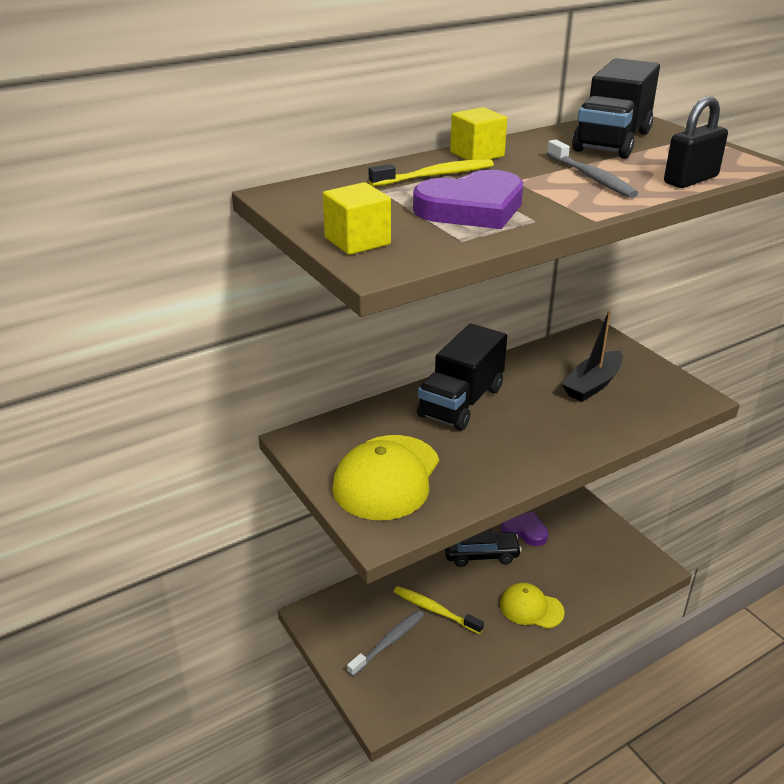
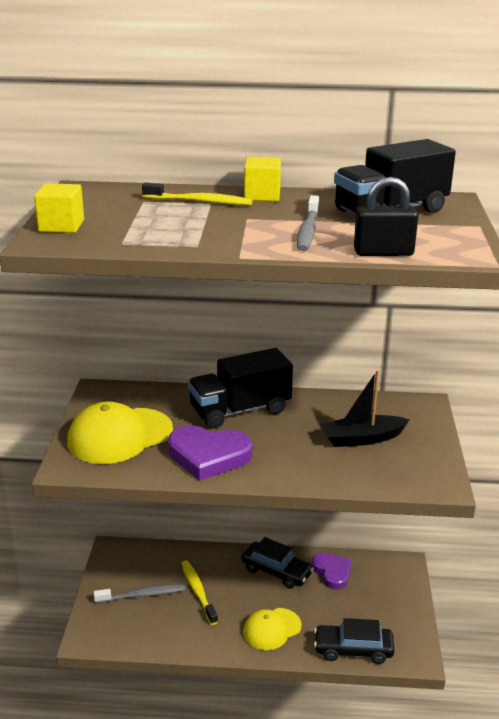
camera: 35 degrees right, 5 degrees down
(472, 208) = (174, 227): purple heart -> purple heart (208, 456)
(531, 608) = (272, 629): yellow cap -> yellow cap turned 90 degrees counterclockwise
(608, 589) = (353, 649): none -> black car

